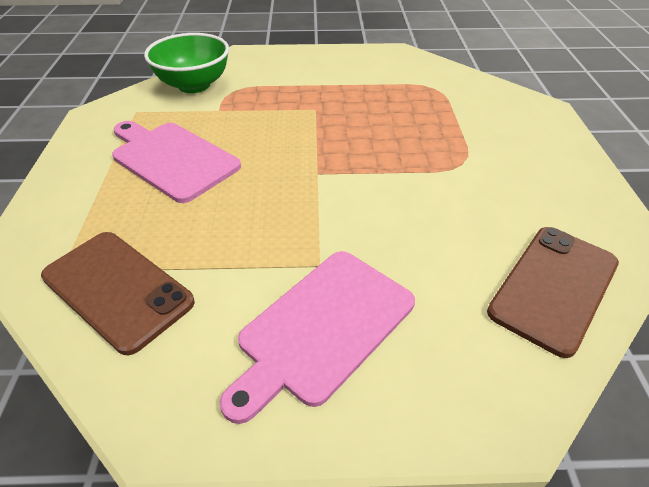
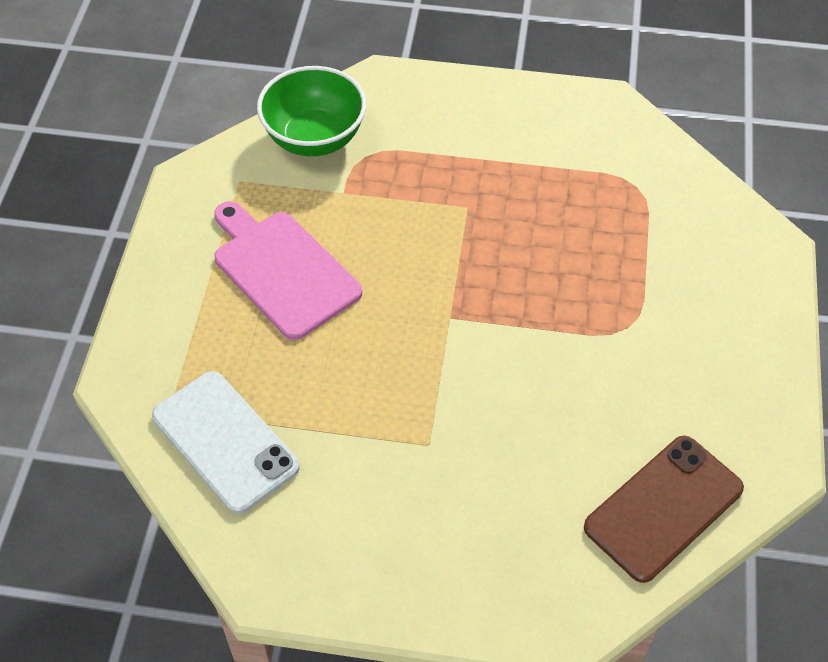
camera: 10 degrees right, 10 degrees up
(117, 289) = (225, 441): brown phone -> white phone
(323, 328) = (419, 515): pink cutting board -> none

